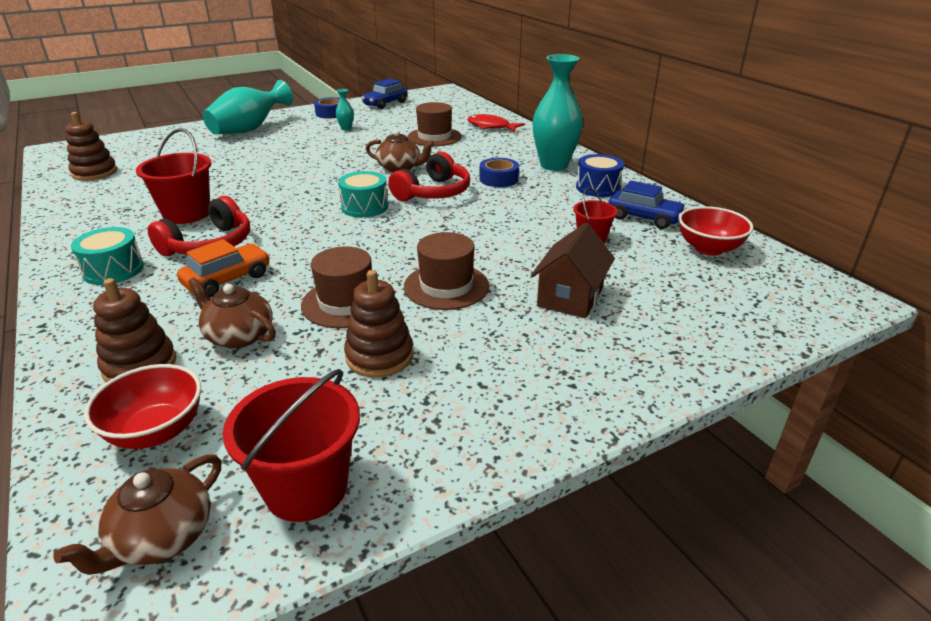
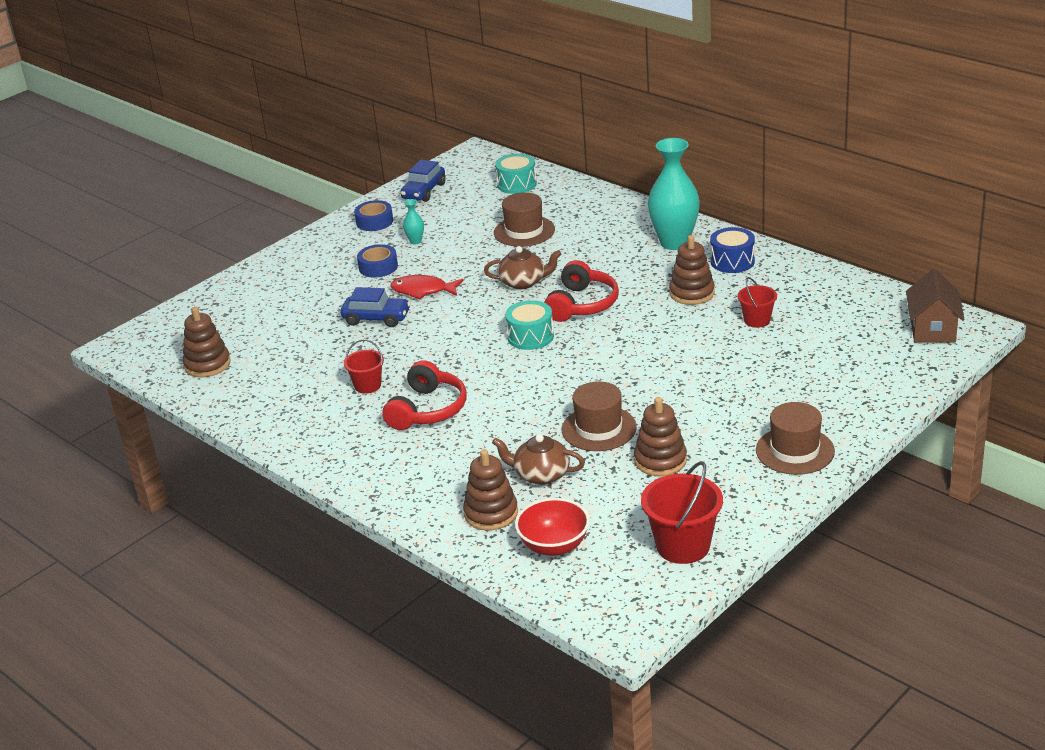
camera: 15 degrees left, 0 degrees up
(113, 270) = (371, 453): turquoise drum -> turquoise drum (517, 184)
(161, 537) = (622, 591): brown teapot -> none
(187, 214) = (367, 386): red bucket -> red bucket, size x0.59
(227, 280) = (481, 436): orange car -> none
(249, 129) = (305, 267): turquoise vase -> none
(446, 286) = (667, 395): brown hat -> brown hat (795, 451)
(491, 127) = (573, 202): red fish -> red fish (423, 290)
(498, 179) = (632, 273): blue tape -> blue tape (378, 267)
(541, 204) = (692, 293): none -> brown stacking toy
(570, 297) = (769, 379): brown house -> brown house (932, 329)
(644, 218) = (790, 287): blue car -> blue car (376, 318)
(708, 248) = (857, 306): red bowl -> none

